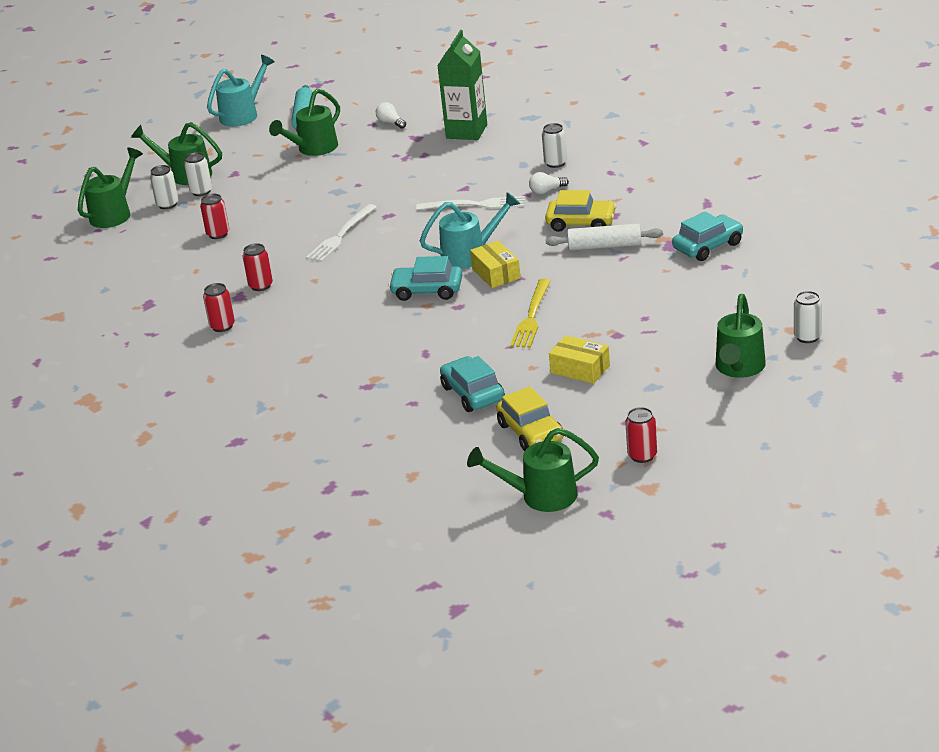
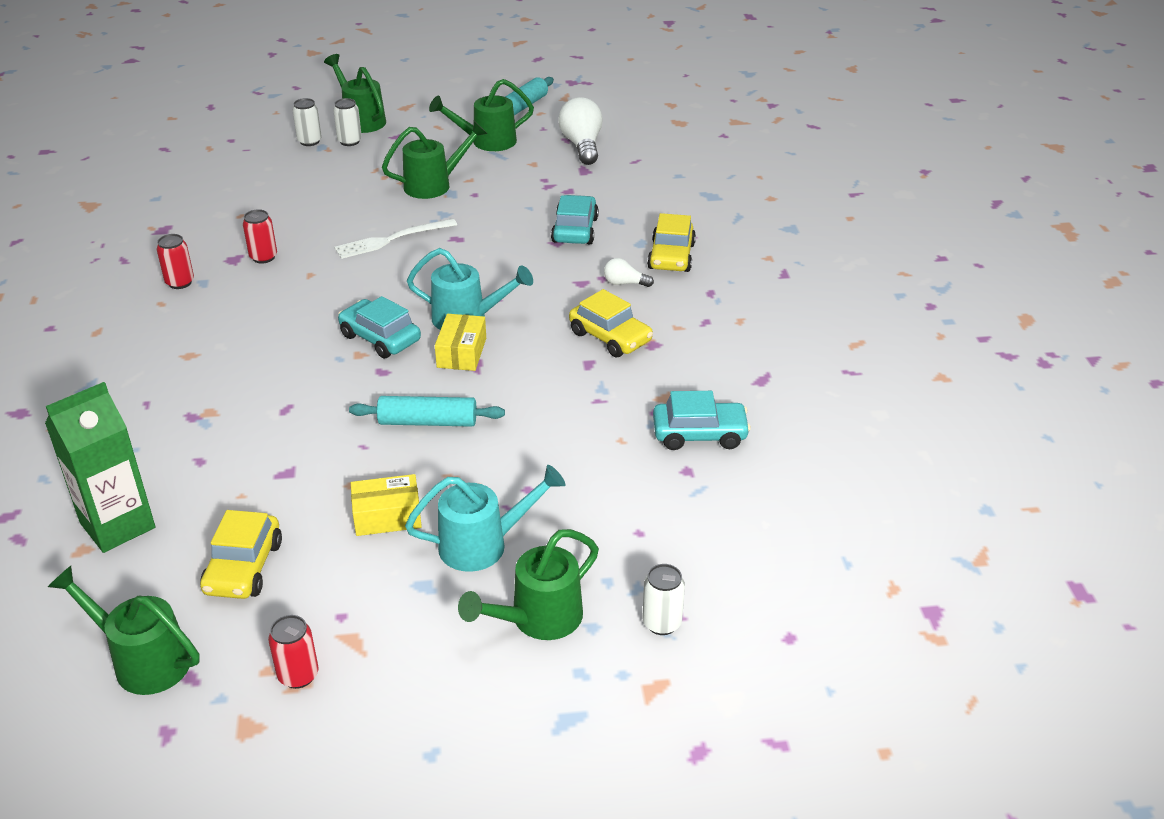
camera: 30 degrees right, 5 degrees up
(114, 214) = (262, 131): green watering can -> green watering can (434, 185)
(218, 234) = (304, 188): red can -> none
(243, 115) = (478, 84): turquoise watering can -> turquoise watering can (483, 545)
(391, 123) = (582, 145): white light bulb -> white light bulb, size x1.93
(466, 131) = (635, 184): green carton -> green carton (117, 525)
(472, 393) = (260, 483): turquoise car -> turquoise car (575, 230)
(475, 205) = (542, 266): white fork -> none
(531, 316) = (428, 422): yellow fork -> turquoise rolling pin
(555, 163) = (671, 256): white can -> yellow car
(580, 369) = (387, 516): yellow box -> yellow box turned 75 degrees counterclockwise
(604, 246) = (598, 376): white rolling pin -> none

